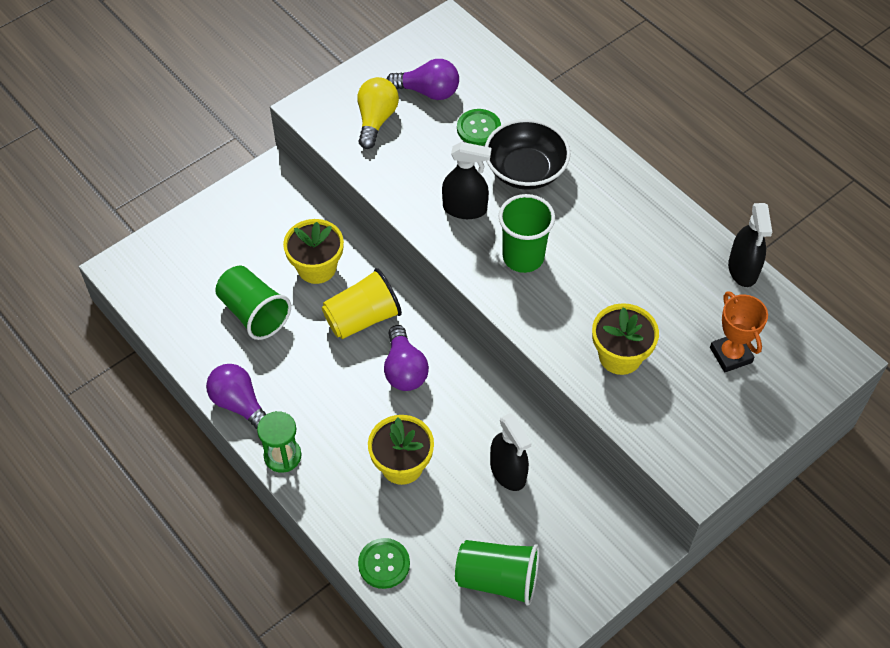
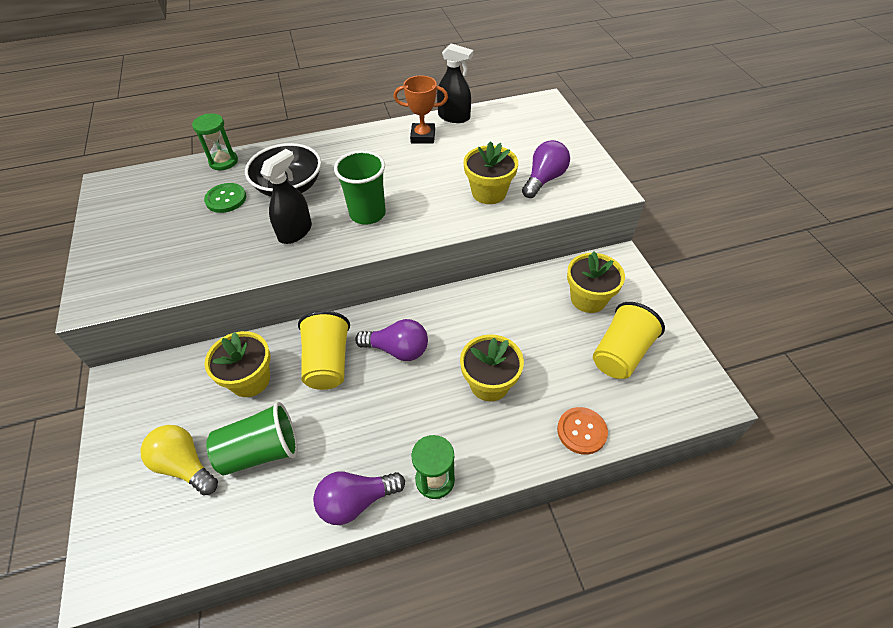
camera: 65 degrees left, 5 degrees down
(376, 120) = (154, 258): yellow light bulb -> yellow light bulb (185, 465)
(384, 564) = (581, 431): green button -> orange button
(428, 91) = (159, 216): purple light bulb -> purple light bulb (544, 179)
(497, 579) = (620, 354): green cup -> yellow cup
(508, 472) = (527, 314): black spray bottle -> none
(531, 95) = (223, 162): none -> green hourglass
(561, 527) = (588, 299): none -> yellow flower pot
(730, 355) = (517, 143): orange trophy -> orange trophy (423, 136)

